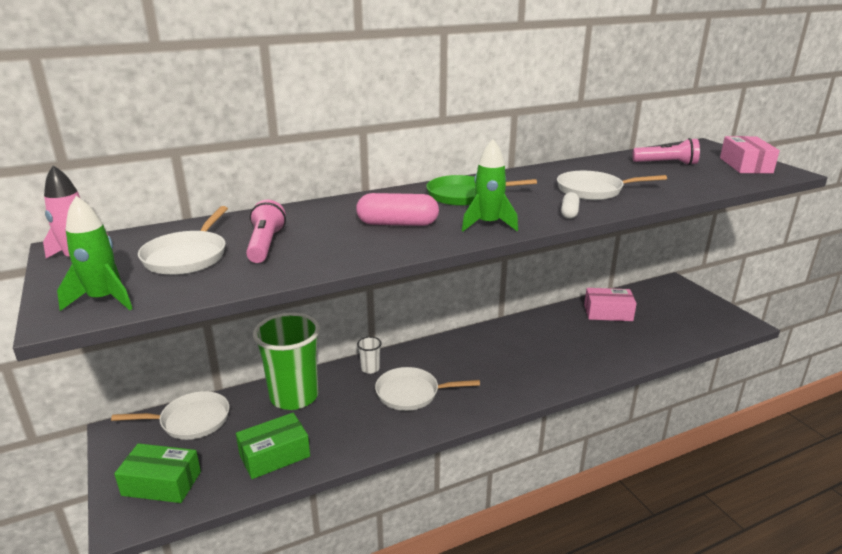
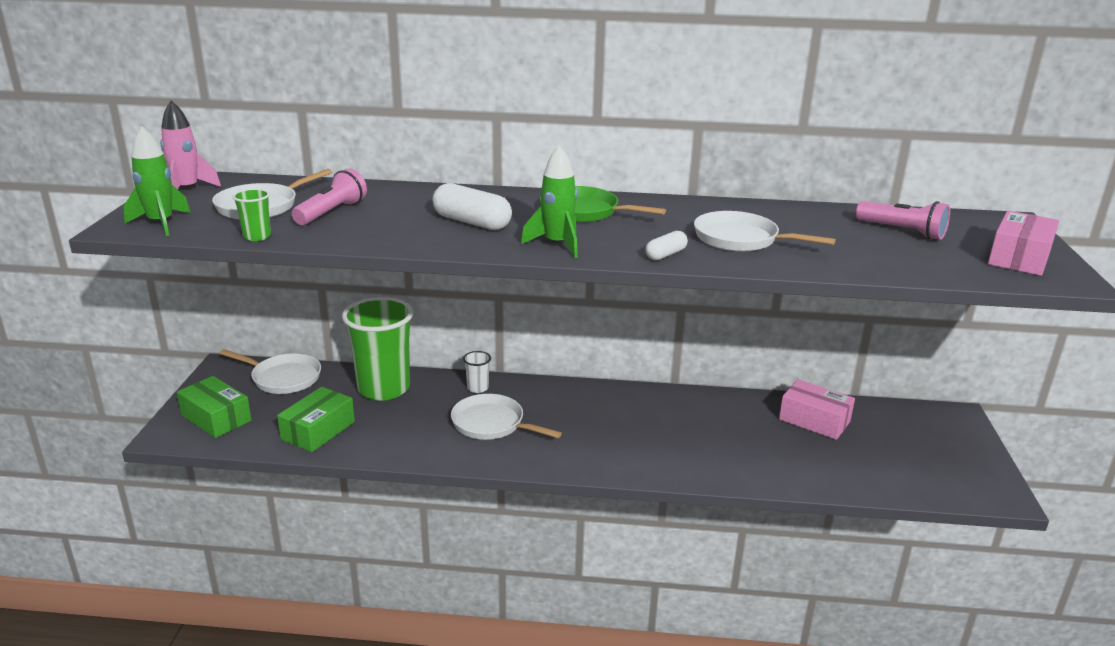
camera: 30 degrees right, 0 degrees up
(229, 285) = (257, 236): none -> green cup
(274, 455) = (318, 430): green box -> green box turned 60 degrees counterclockwise
(397, 224) = (472, 222): pink capsule -> white capsule

